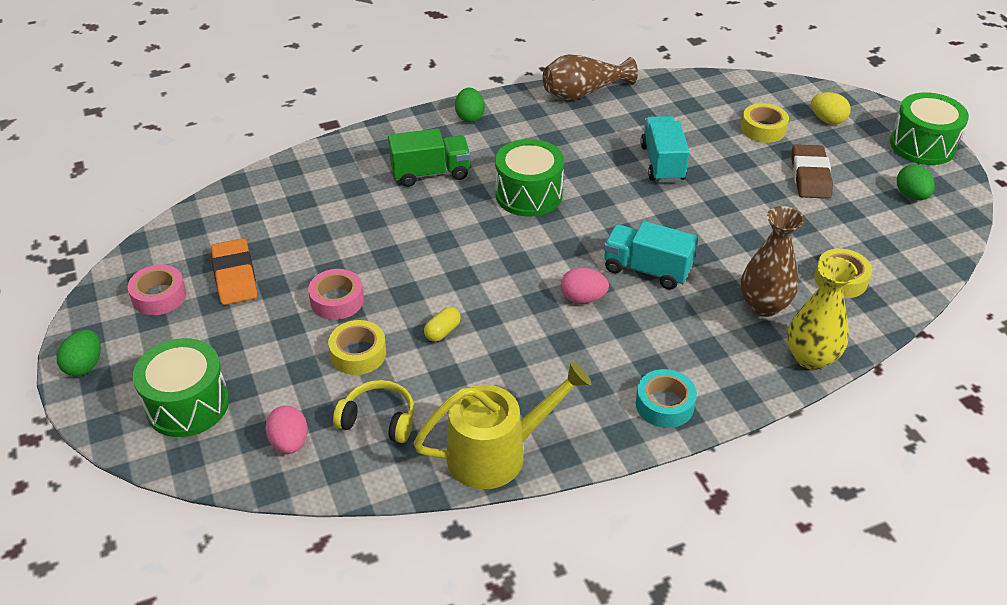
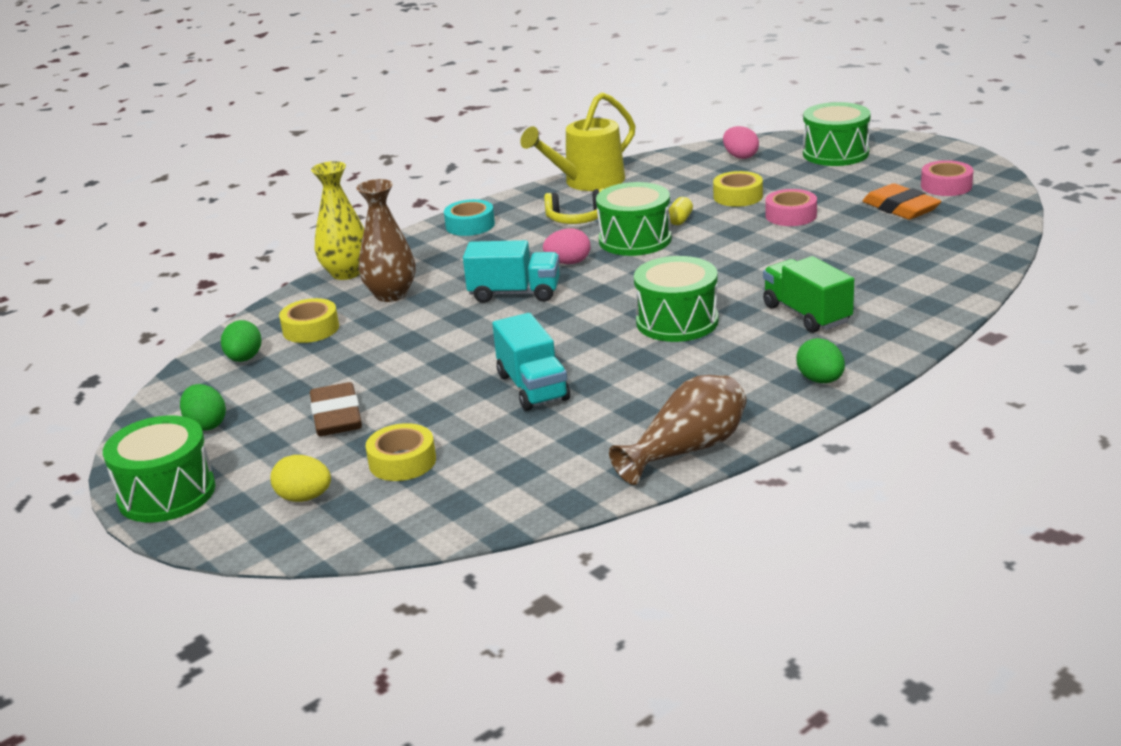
camera: 165 degrees right, 15 degrees down
(85, 365) = (940, 150): green egg -> green egg (244, 359)
(379, 419) = (687, 176): yellow headphones -> yellow headphones (577, 219)
(430, 173) = (807, 314): green truck -> green truck turned 90 degrees clockwise
(504, 313) = (635, 240): none -> green drum

